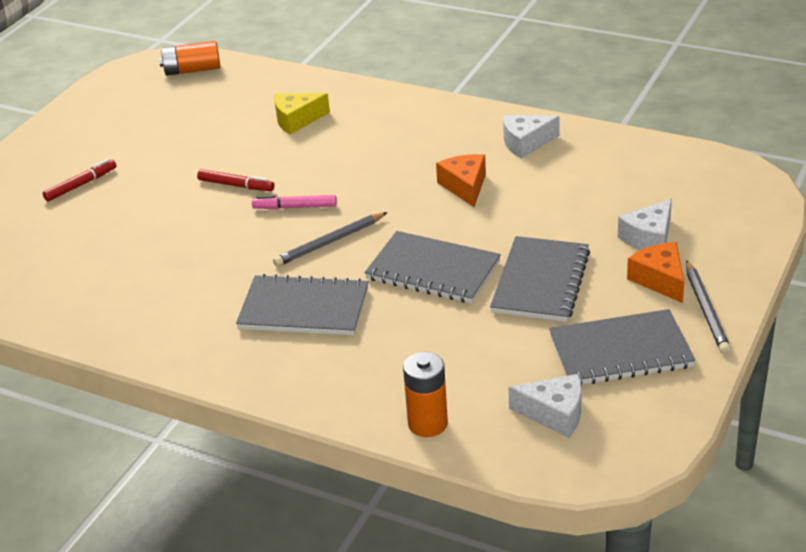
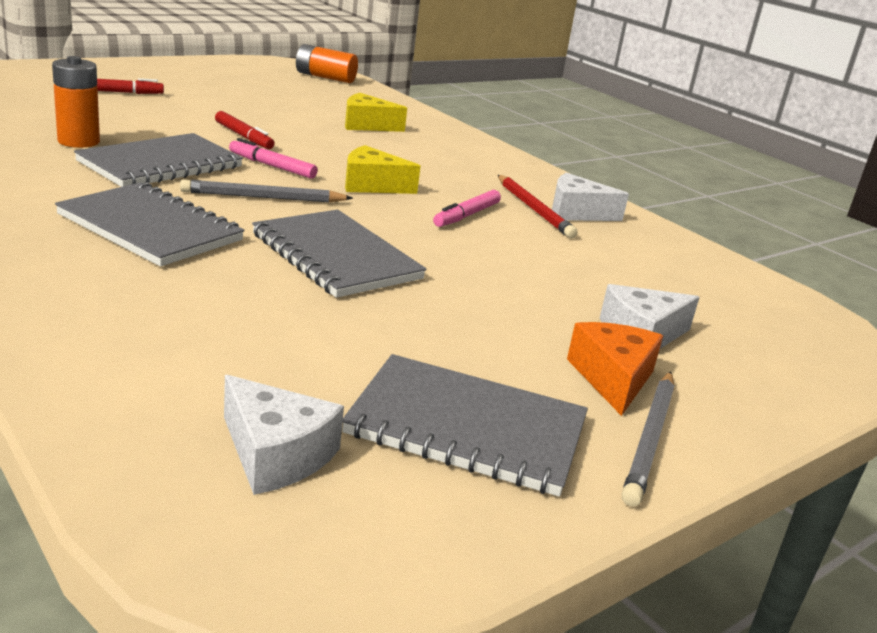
camera: 20 degrees right, 10 degrees down
(378, 189) = (372, 185): none -> yellow cheese
(427, 423) = (97, 382): orange battery -> orange battery (78, 141)
(465, 186) = (467, 215): orange cheese -> pink marker
(497, 155) = (534, 209): none -> red pencil
(540, 282) = (449, 316): grey notebook -> grey notebook (161, 164)

